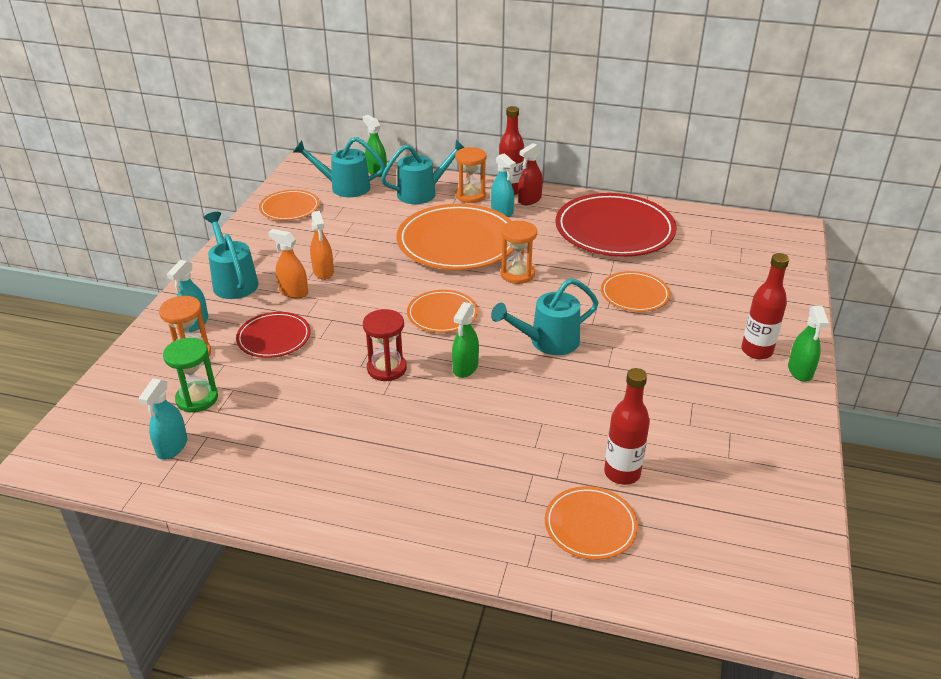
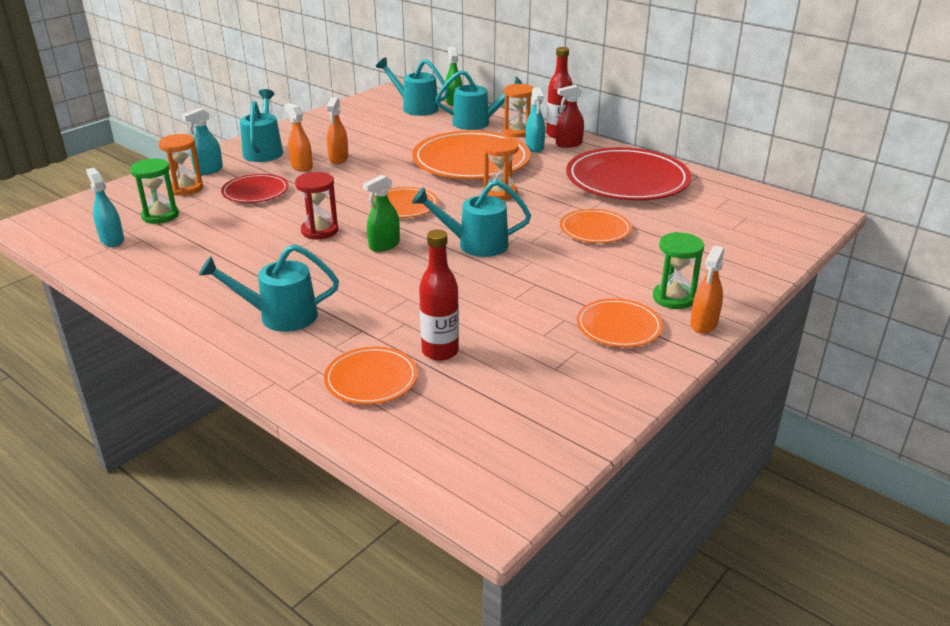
camera: 25 degrees right, 5 degrees down
(172, 447) = (112, 240): turquoise spray bottle -> turquoise spray bottle turned 105 degrees clockwise
(289, 208) = (357, 113): orange plate -> orange plate (618, 326)
(441, 484) = (279, 316): none -> turquoise watering can
(756, 351) = (673, 298): red bottle -> green hourglass
(800, 371) = (703, 324): green spray bottle -> orange spray bottle

